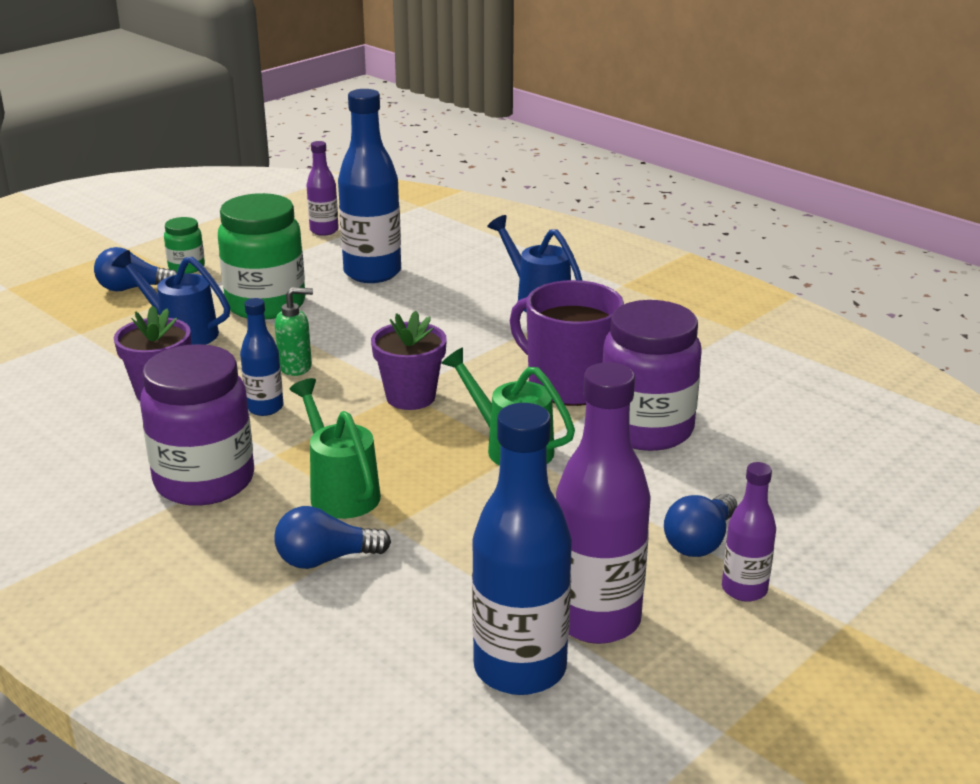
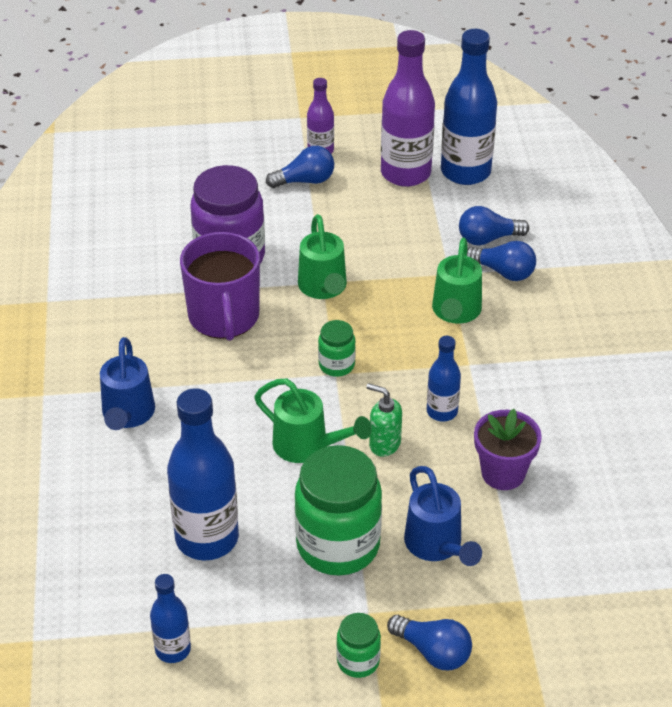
camera: 140 degrees left, 15 degrees up
(204, 481) = (530, 365): purple jar -> none
(324, 230) = (173, 649): purple bottle -> blue bottle
(363, 340) = (307, 446): none -> green watering can
(387, 589) = (487, 239): none -> blue light bulb
(410, 397) = (336, 365): purple flower pot -> green jar

